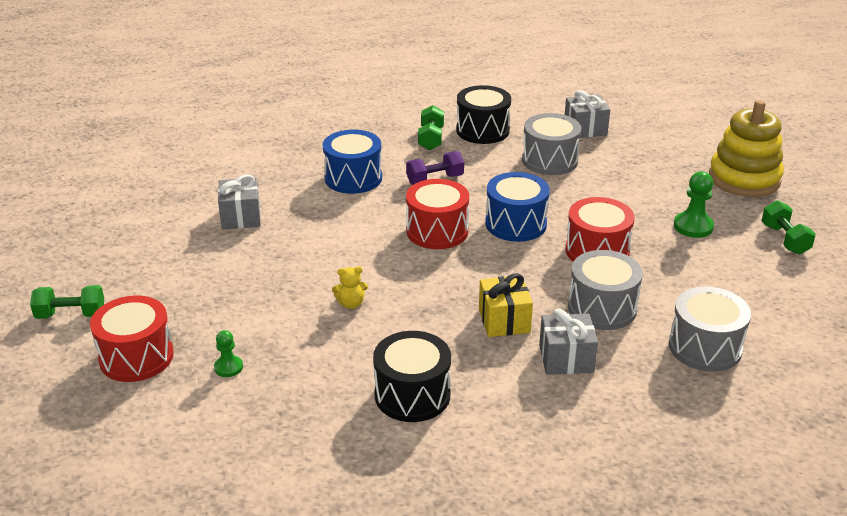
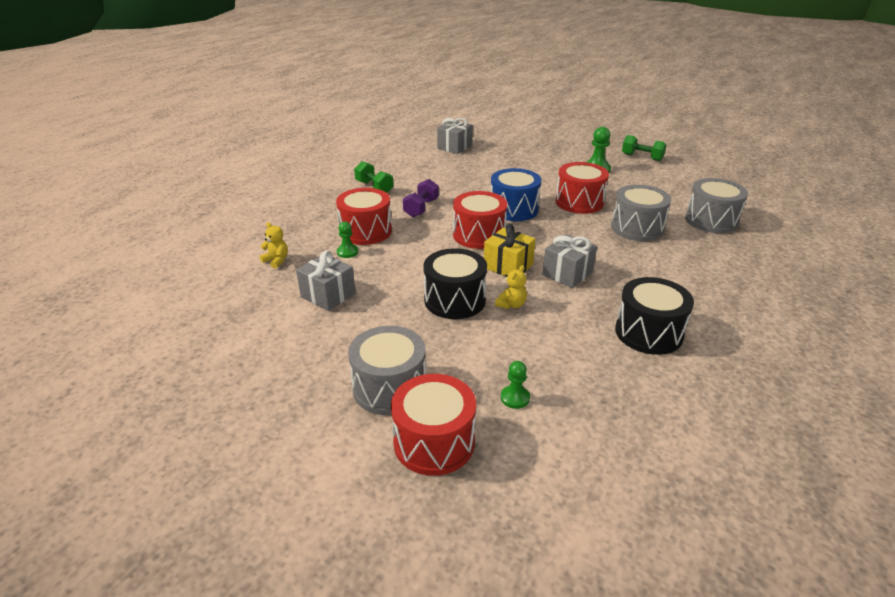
camera: 45 degrees left, 0 degrees up
(71, 314) = (312, 452): green dumbbell -> none
(252, 169) = (276, 261): none -> yellow teddy bear
(310, 189) = (347, 252): none -> green pawn
(353, 178) = (365, 231): blue drum -> red drum
(482, 130) = (398, 170): black drum -> black drum (455, 300)
(504, 320) = (608, 262): yellow gift -> yellow gift (508, 266)
(549, 160) = (467, 170): grey drum -> grey drum (389, 388)
(566, 359) = (673, 262): grey gift -> grey gift (567, 273)
(744, 179) = (573, 139): yellow stacking toy -> none

